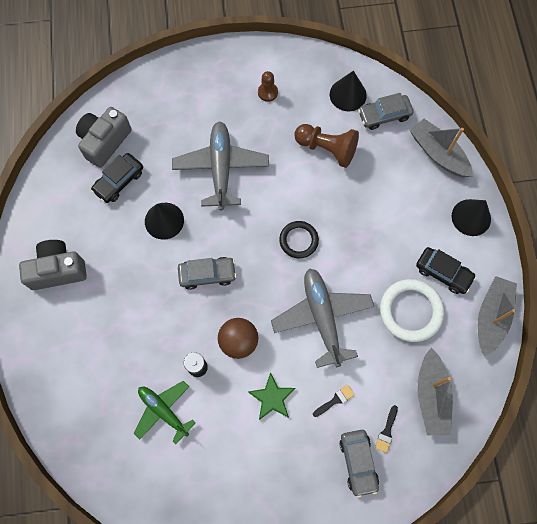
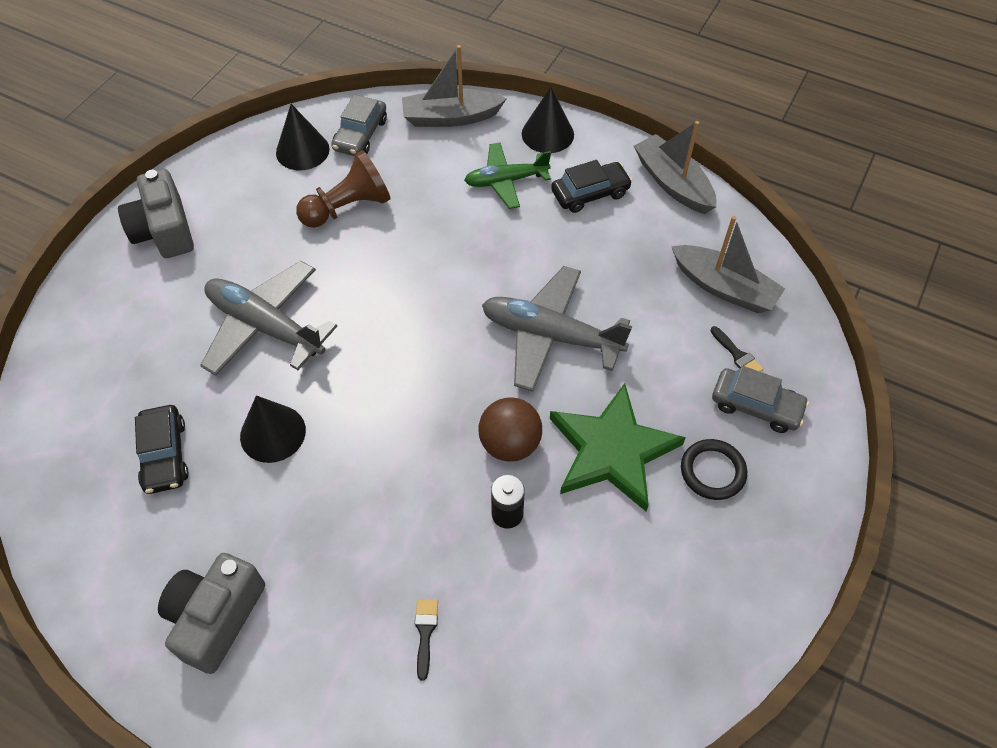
camera: 55 degrees left, 15 degrees down
(105, 142) = (90, 439): grey camera -> grey camera (164, 230)
(163, 411) = (536, 594): green plane -> green plane (506, 181)
(207, 274) = (391, 426): grey car -> none
(267, 92) = (218, 221): brown pawn -> none
(272, 398) = (612, 450): green star -> green star, size x1.84
(298, 240) = (434, 302): black ring -> black ring (712, 471)
(335, 400) = (663, 384): black brush -> black brush (425, 632)
(410, 311) = (611, 248): white ring -> none

